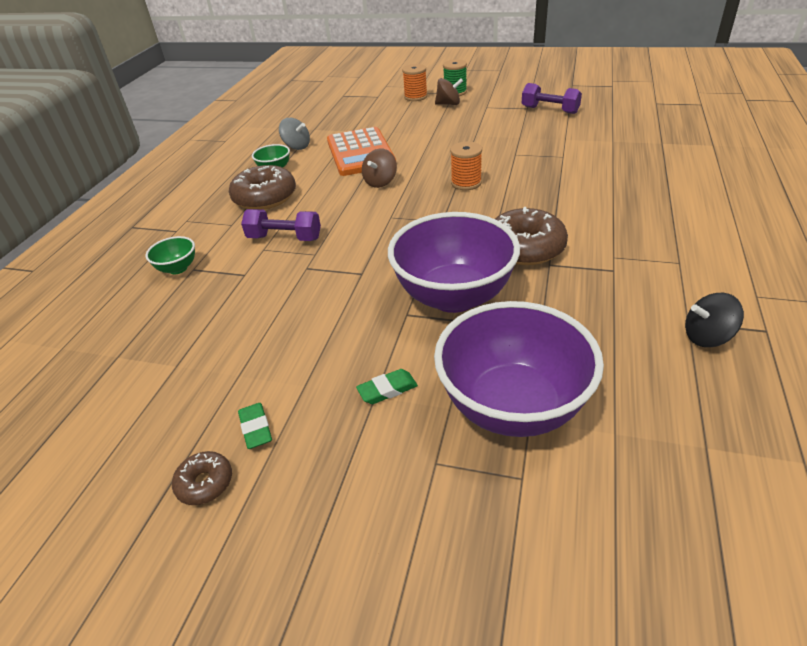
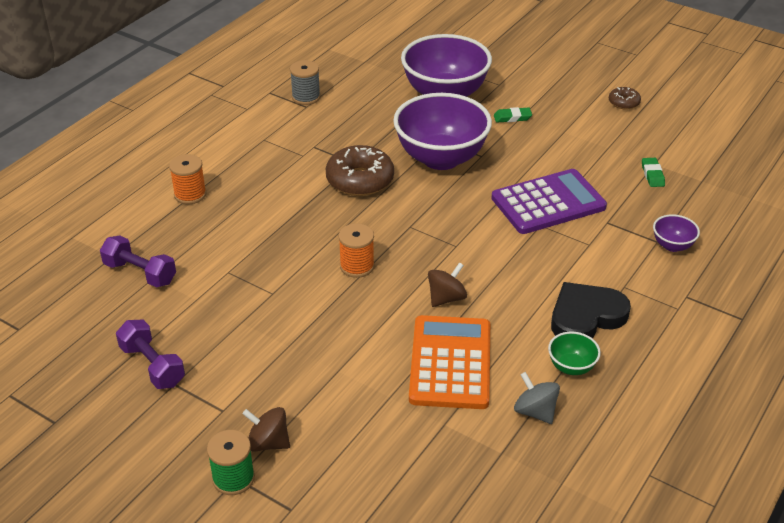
camera: 165 degrees left, 0 degrees up
(178, 268) = (672, 245): green bowl -> purple bowl
(256, 428) = (596, 118): green eraser -> green eraser (652, 175)
(265, 197) = (586, 316): brown donut -> black heart
(284, 238) = (567, 251): purple dumbbell -> purple dumbbell (140, 273)
(310, 278) = (548, 202): none -> purple calculator
(415, 97) = (303, 491): orange spool -> orange spool (190, 194)
(707, 337) = (306, 97): black spinning top -> grey spool

